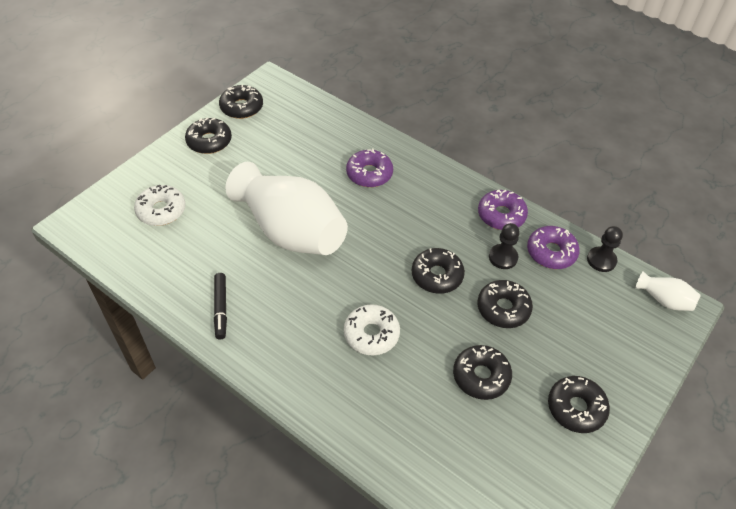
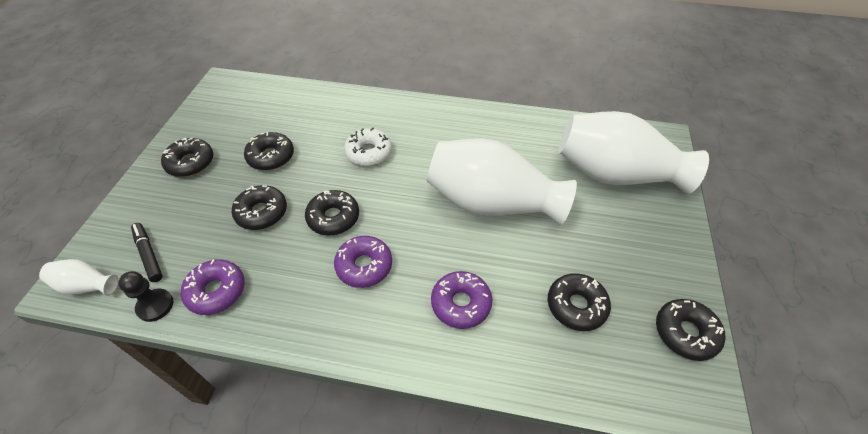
camera: 155 degrees right, 0 degrees up
(161, 210) = (615, 175): white donut -> white vase
(209, 141) = (661, 264): black donut -> black donut (576, 306)
(221, 308) = (492, 128): black marker -> black marker (149, 255)
(501, 215) = (282, 316): purple donut -> purple donut (364, 266)
(503, 257) = (271, 263): black pawn -> none

